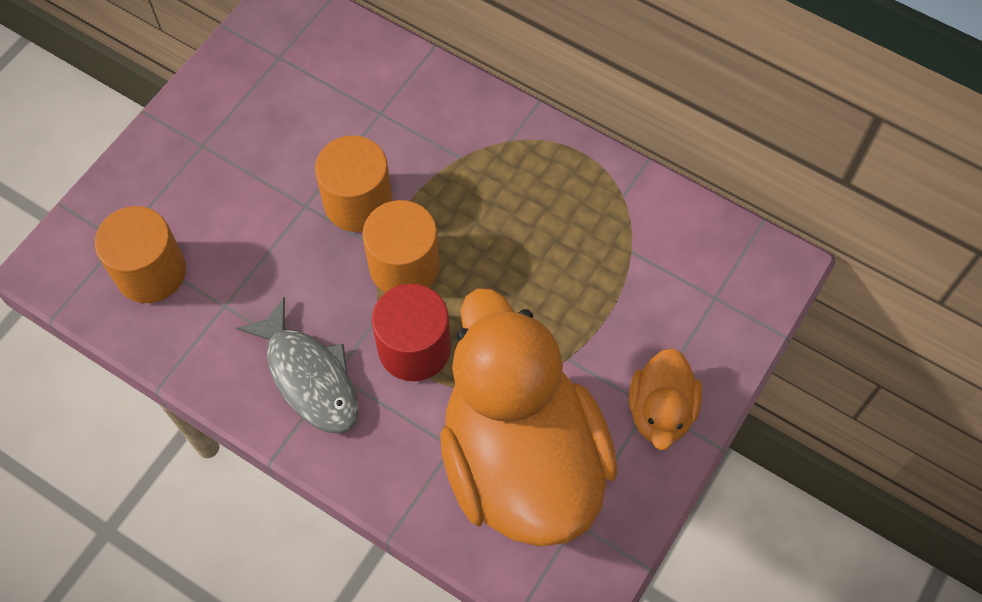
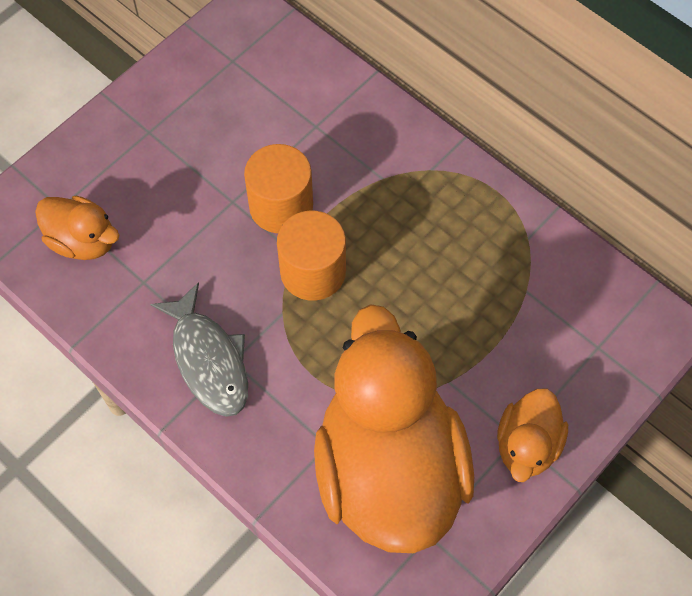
camera: 10 degrees right, 0 degrees up
(151, 272) = (83, 241): orange cylinder -> orange duck
(414, 348) = (309, 349): red cylinder -> none

